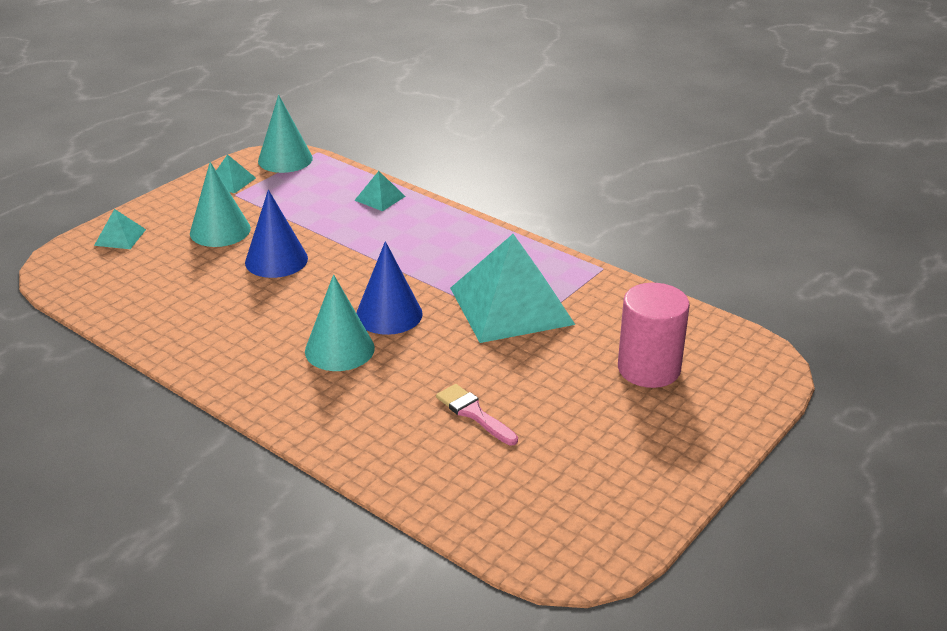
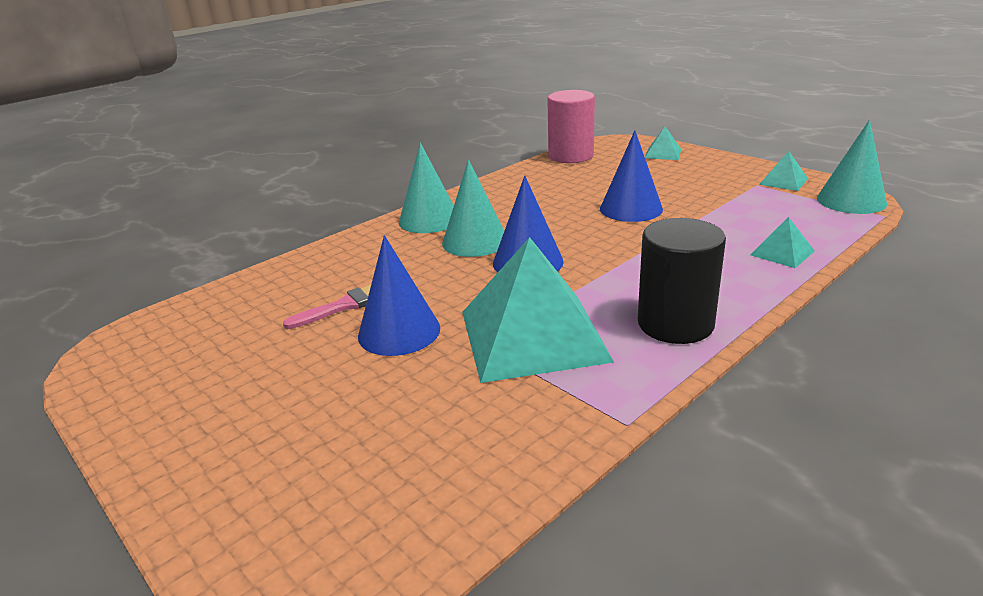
camera: 100 degrees right, 5 degrees down
(220, 230) = (682, 184): turquoise cone -> turquoise cone (429, 220)
(489, 247) = (675, 324): none -> black cylinder
(514, 372) = (399, 331): none -> blue cone
(649, 369) = (358, 439): pink cylinder -> pink cylinder (571, 156)

